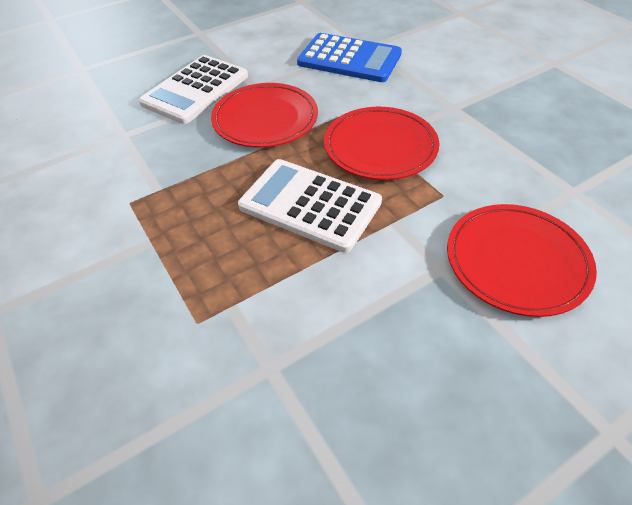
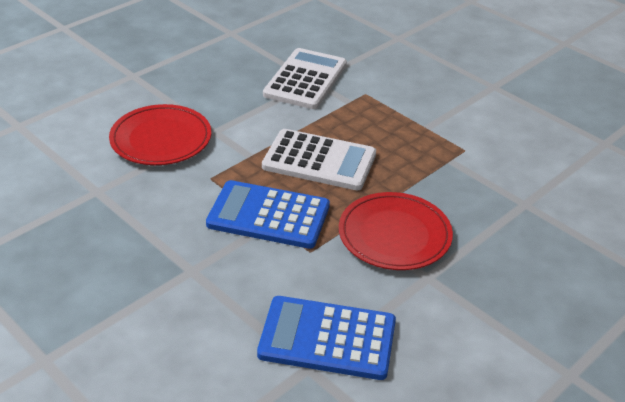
camera: 165 degrees right, 10 degrees down
(195, 90) = (495, 266): white calculator -> white calculator (305, 79)
(380, 147) = (268, 215): red plate -> blue calculator

